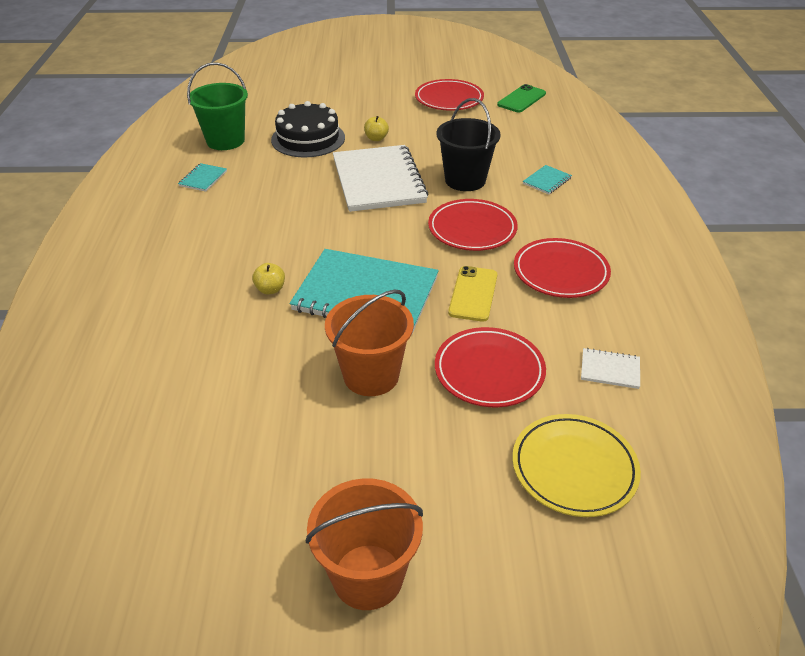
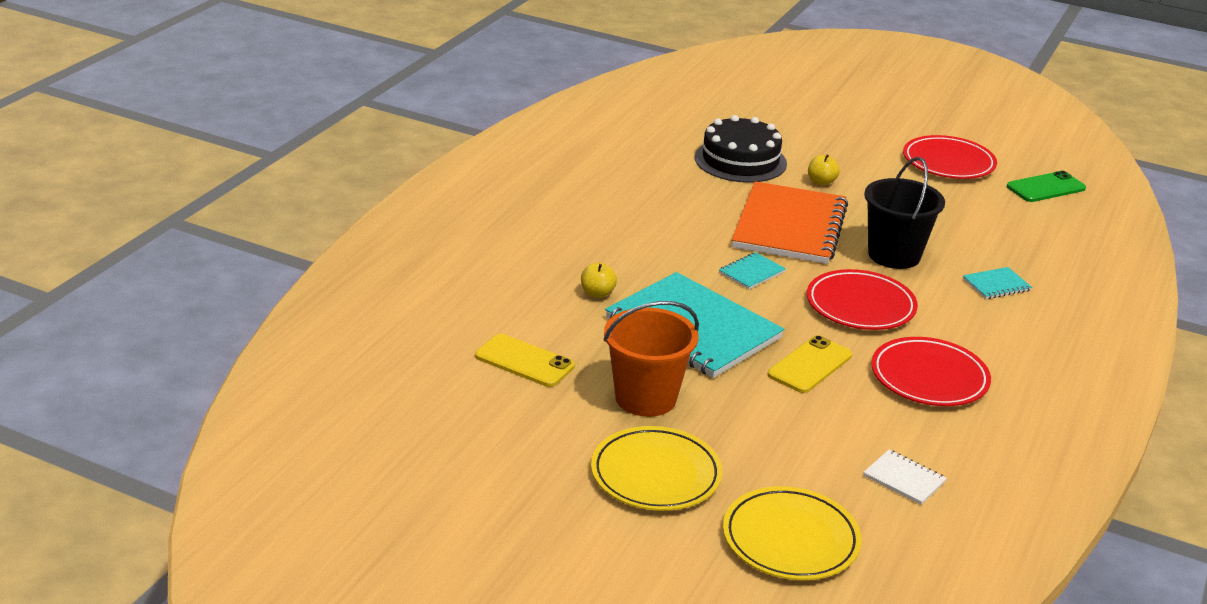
camera: 25 degrees right, 10 degrees down
(203, 179) = (596, 170): turquoise notebook -> turquoise notebook (752, 272)
(225, 141) = (645, 138): green bucket -> none
(247, 380) = (524, 361): none -> yellow phone
(368, 576) = (532, 539): orange bucket -> none
(378, 181) = (789, 226): white notebook -> orange notebook
(428, 451) = (656, 474): none -> yellow plate
(489, 371) = (770, 435): red plate -> none

